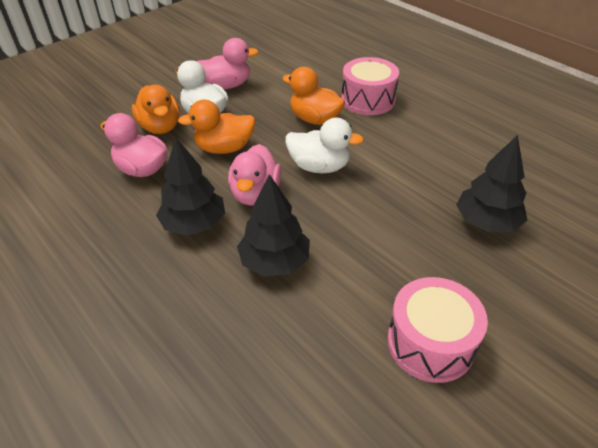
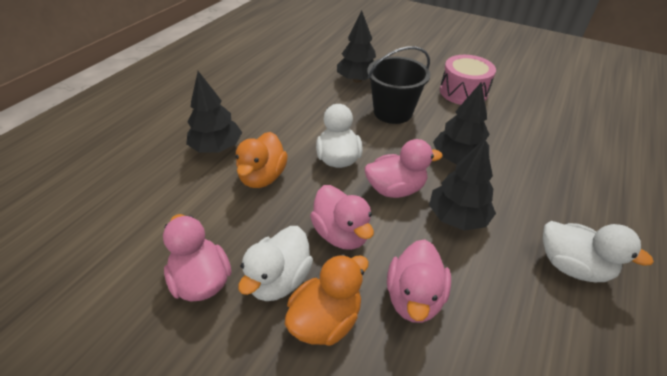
camera: 110 degrees left, 0 degrees up
(85, 281) = (572, 266): none -> white duck
(224, 148) = (341, 233): orange duck -> pink duck
(368, 100) = (217, 147): pink drum -> black tree
(393, 234) = (393, 112): none -> black bucket

